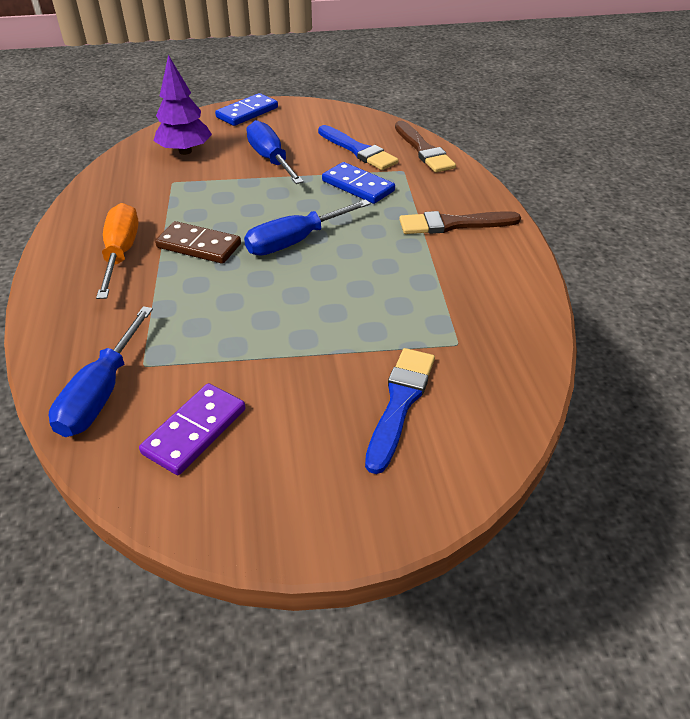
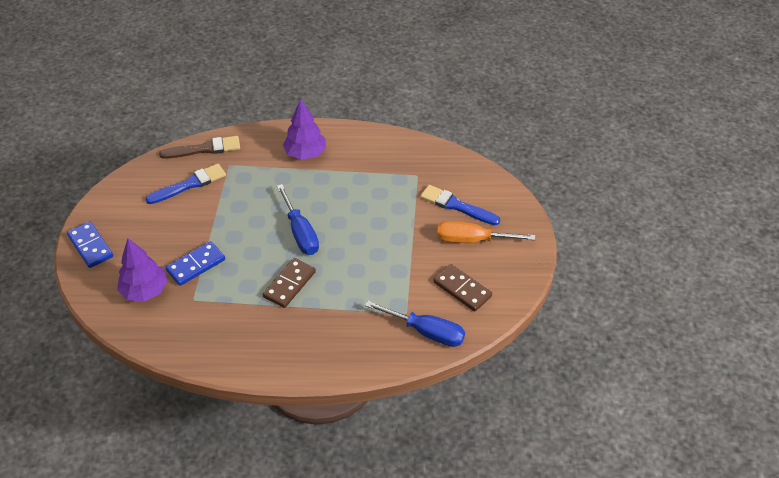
camera: 80 degrees left, 5 degrees up
(121, 253) = (285, 329): orange screwdriver -> orange screwdriver (472, 240)
(194, 431) = (462, 289): purple domino -> brown domino
(271, 159) = (182, 236): blue screwdriver -> none
(358, 186) = (241, 192): blue domino -> blue domino (196, 265)
(453, 224) = (305, 153): brown brush -> purple tree

